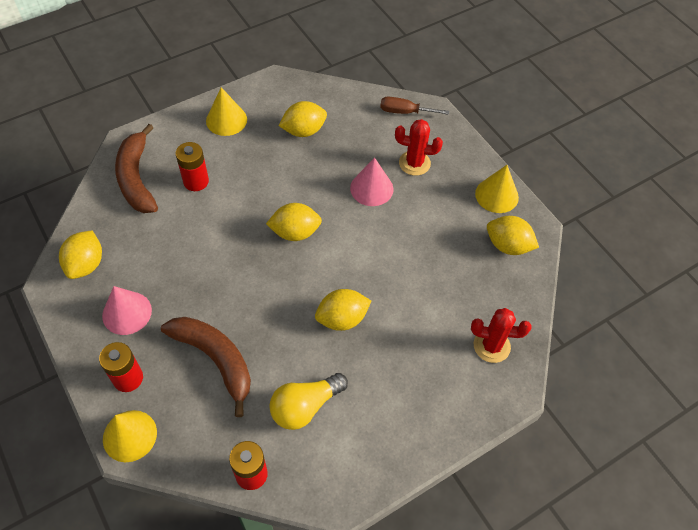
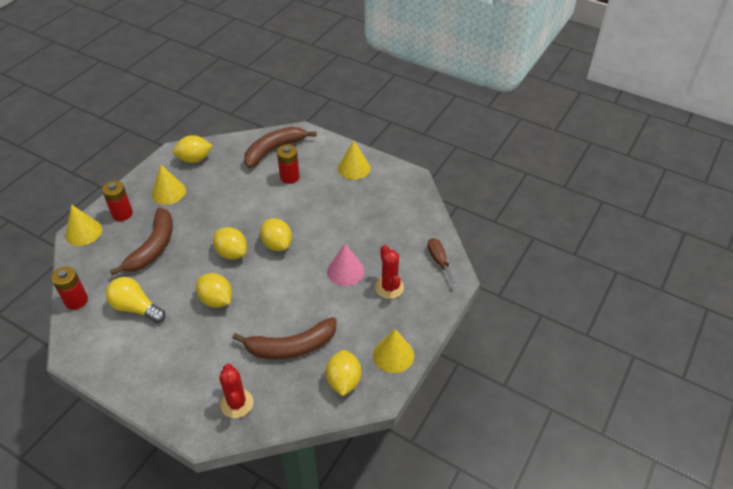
camera: 65 degrees right, 10 degrees down
(127, 313) = (168, 192): pink cone -> yellow cone
(303, 131) = (374, 211): yellow lemon -> yellow lemon (232, 253)
(444, 272) = (291, 347): none -> brown banana

